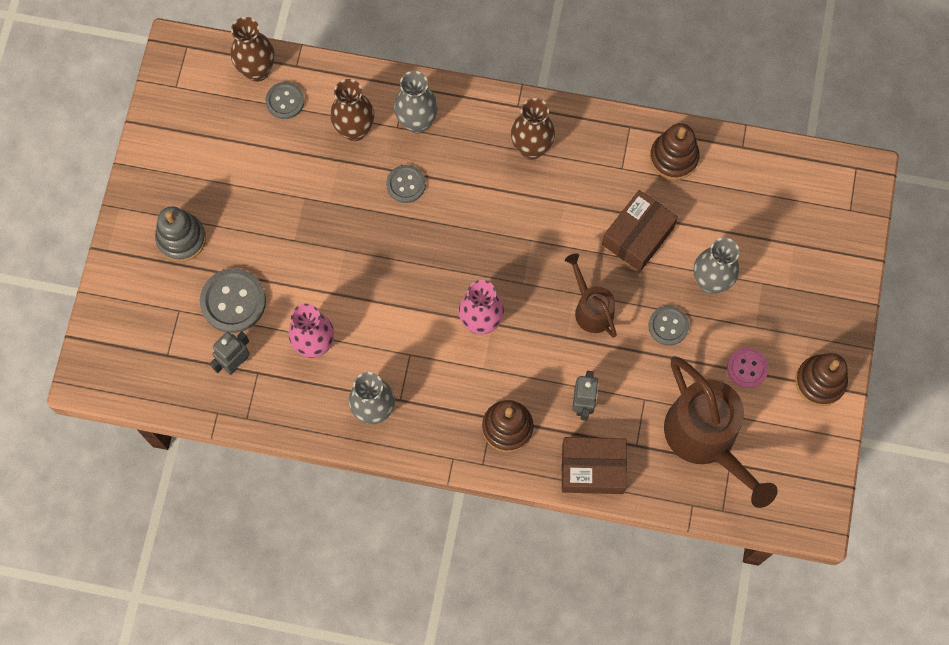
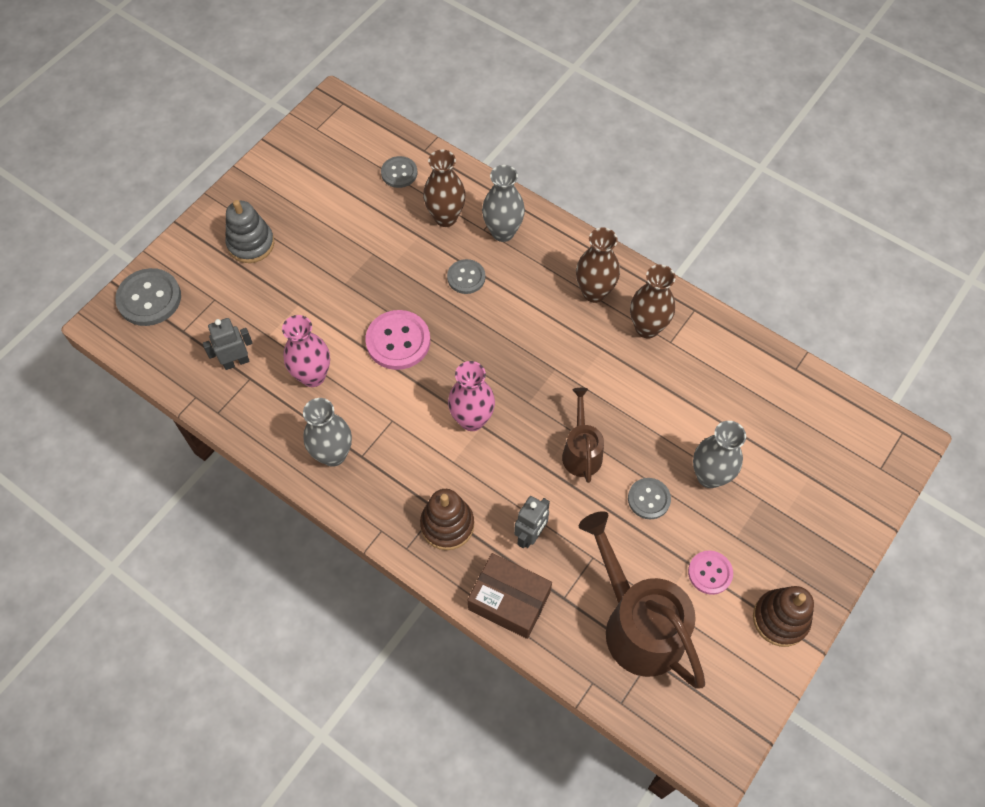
camera: 25 degrees right, 10 degrees down
(233, 301) = (264, 311): grey button -> grey button (149, 298)
(257, 70) = (389, 142): brown vase -> brown vase (647, 328)
(375, 276) = (398, 341): none -> pink button
(637, 236) = (657, 406): brown box -> none
(673, 157) = (724, 352): brown stacking toy -> none
(706, 439) = (637, 624): brown watering can -> brown watering can turned 150 degrees clockwise

